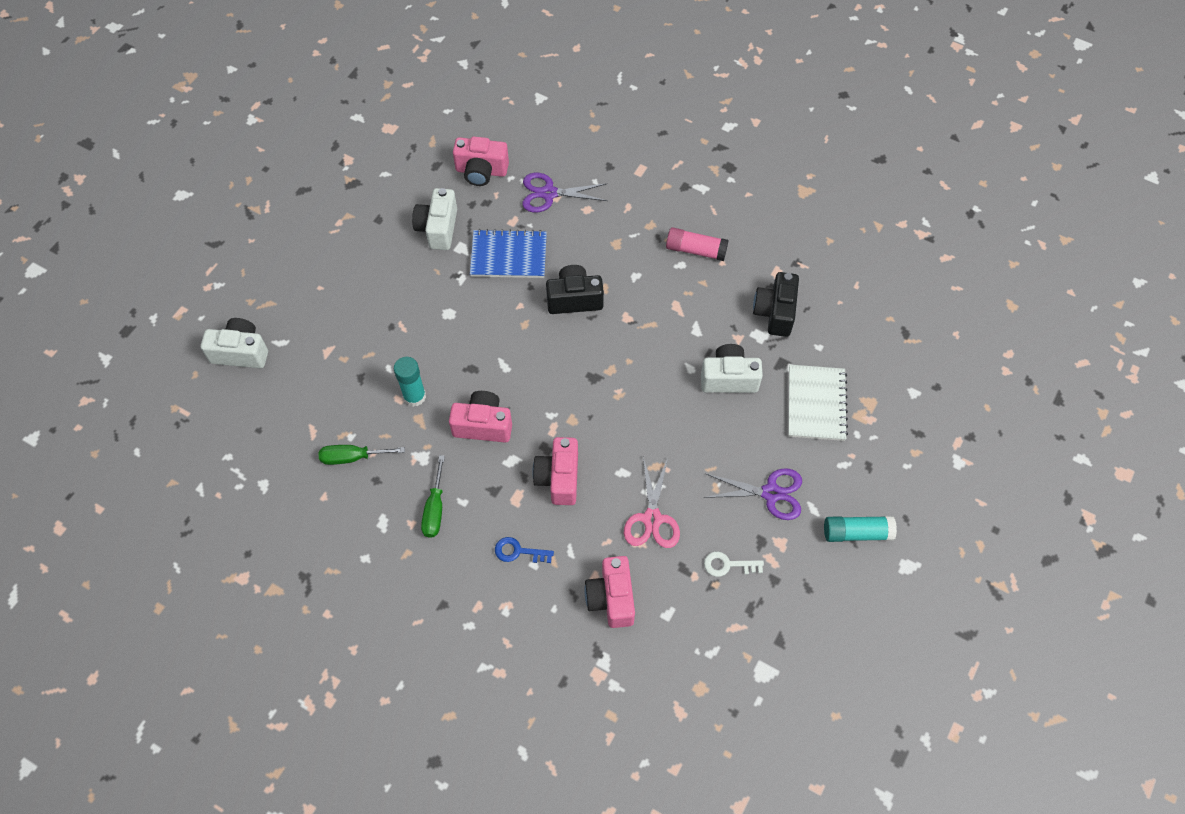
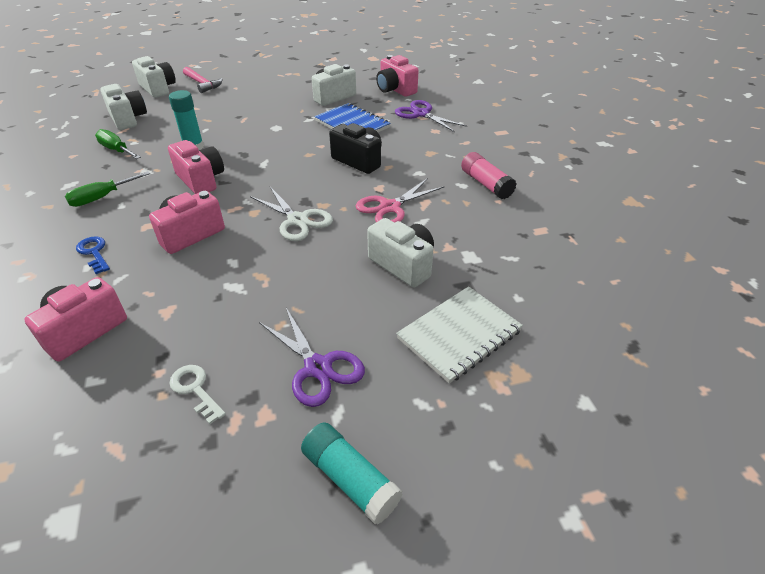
camera: 45 degrees right, 20 degrees down
(276, 308) = (202, 84): none -> pink hammer
(290, 415) = (128, 119): none -> white camera
(613, 400) = (297, 220): none -> white scissors
(652, 519) = (201, 305): pink scissors -> pink scissors (390, 207)
(775, 312) = (505, 251): black camera -> none

